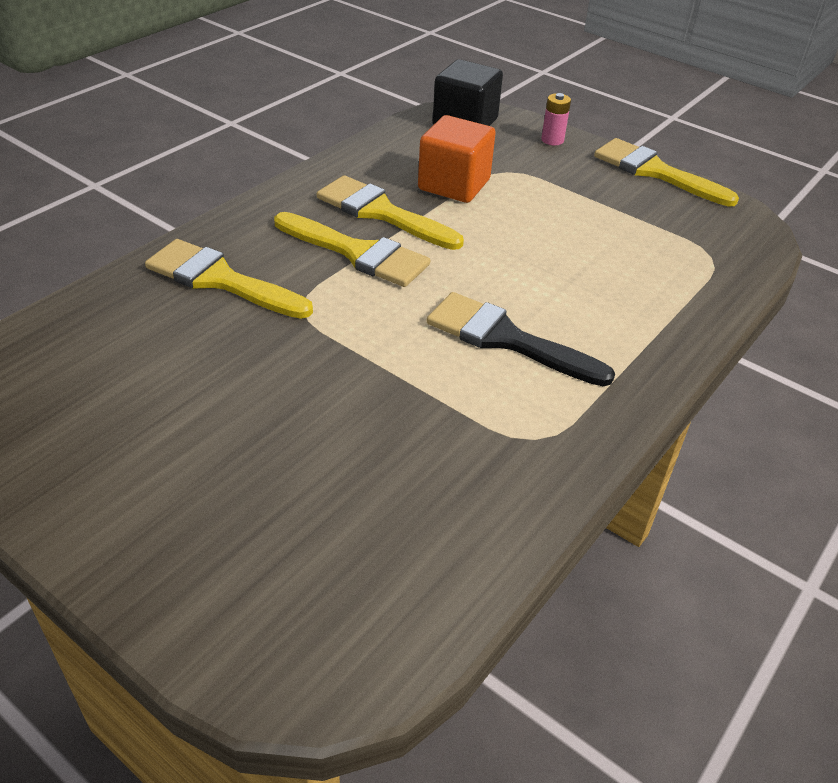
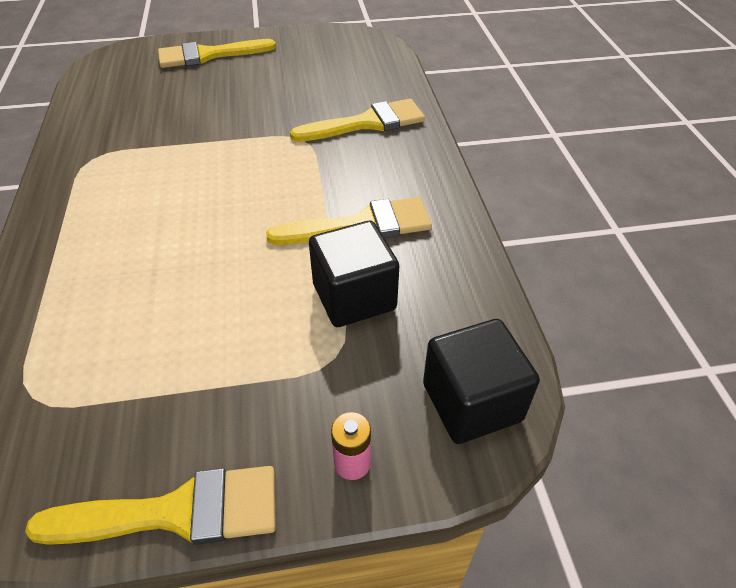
camera: 135 degrees right, 5 degrees up
(357, 253) = (326, 186): yellow brush -> yellow brush (208, 55)
(454, 185) = (354, 297): orange cube -> black cube
(506, 339) = (159, 196): black brush -> none

